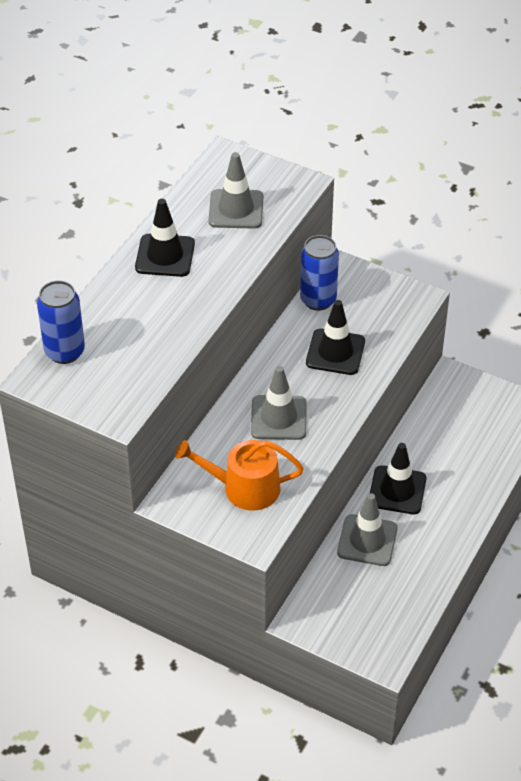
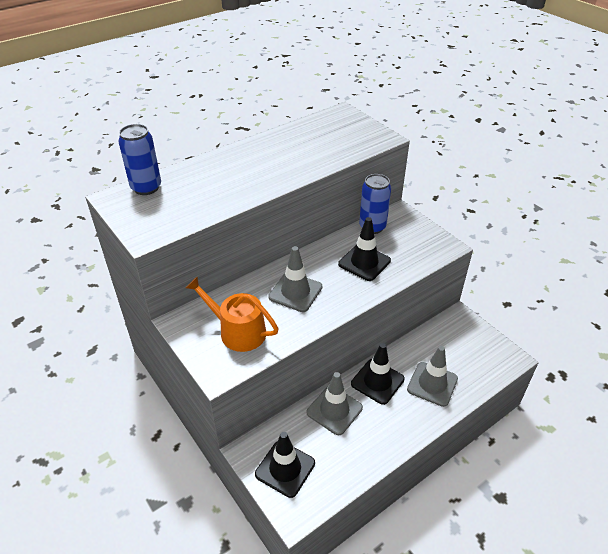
camera: 25 degrees right, 5 degrees down
(165, 256) = (259, 153): black traffic cone -> black traffic cone (285, 468)
(236, 209) = (327, 140): grey traffic cone -> grey traffic cone (432, 384)

